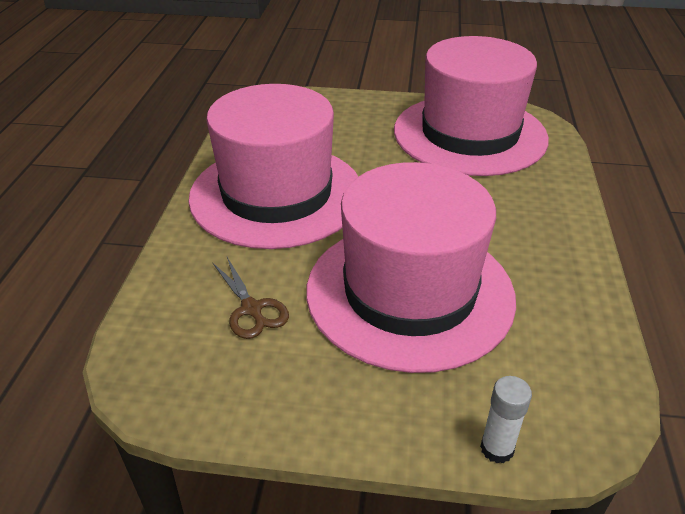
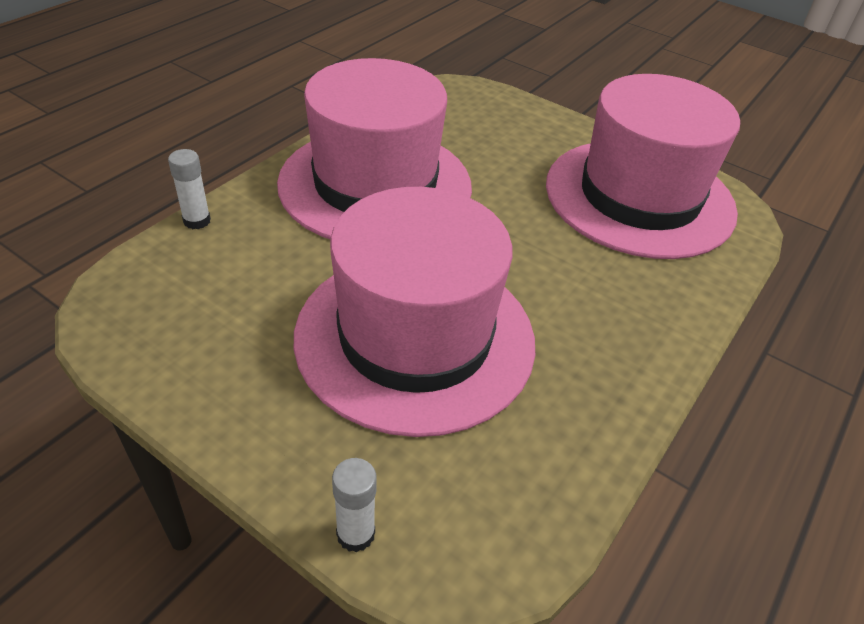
camera: 25 degrees right, 5 degrees up
(153, 278) = (197, 221): none -> white glue stick
(251, 309) = (254, 286): brown scissors -> none

